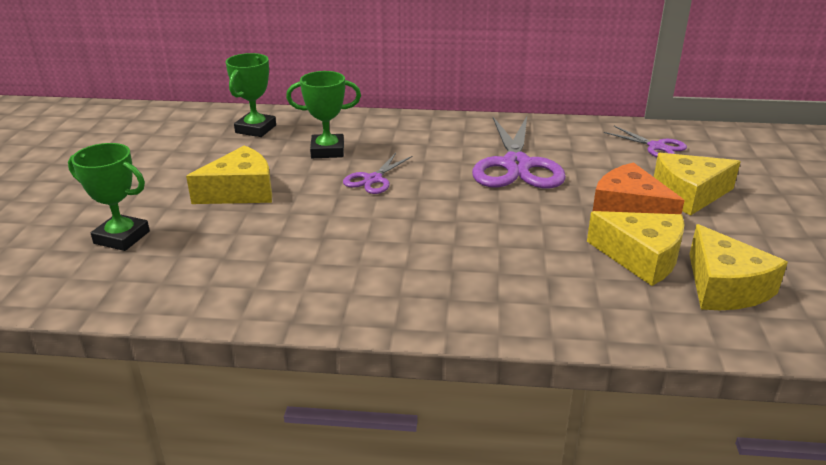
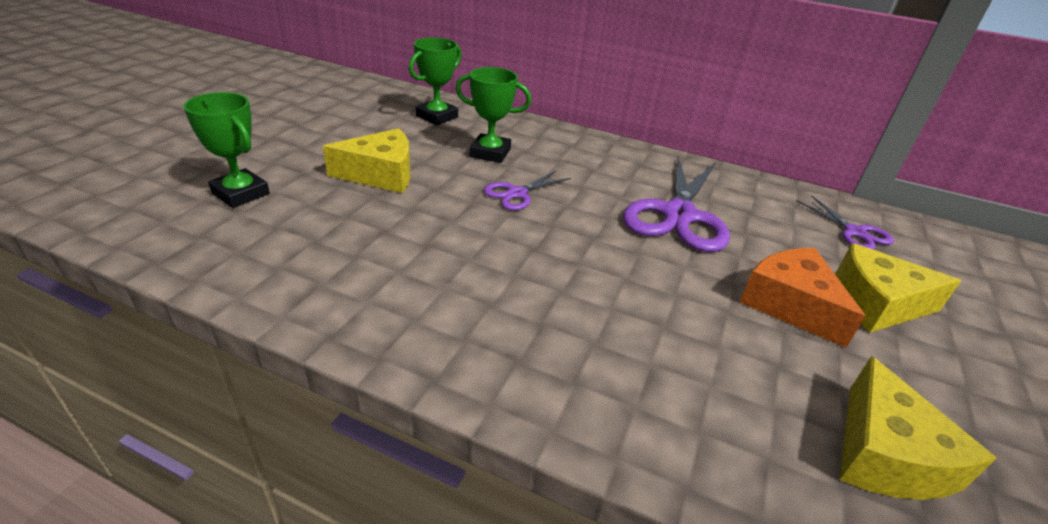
camera: 15 degrees right, 5 degrees up
(641, 258) = (783, 374): yellow cheese -> none

